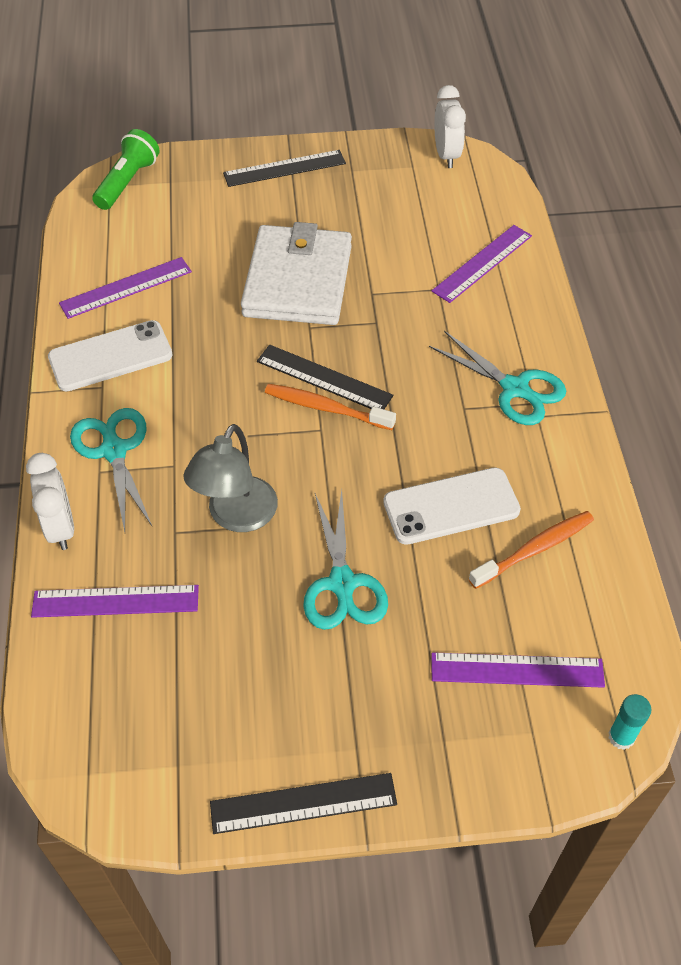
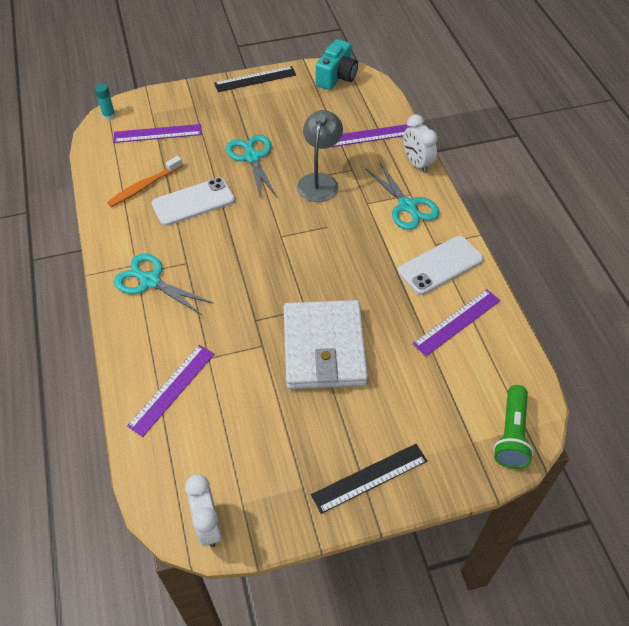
camera: 170 degrees right, 0 degrees up
(122, 780) = (336, 77): none -> turquoise camera
(324, 378) = (286, 270): black ruler -> none
(326, 408) = (280, 250): orange toothbrush -> none

